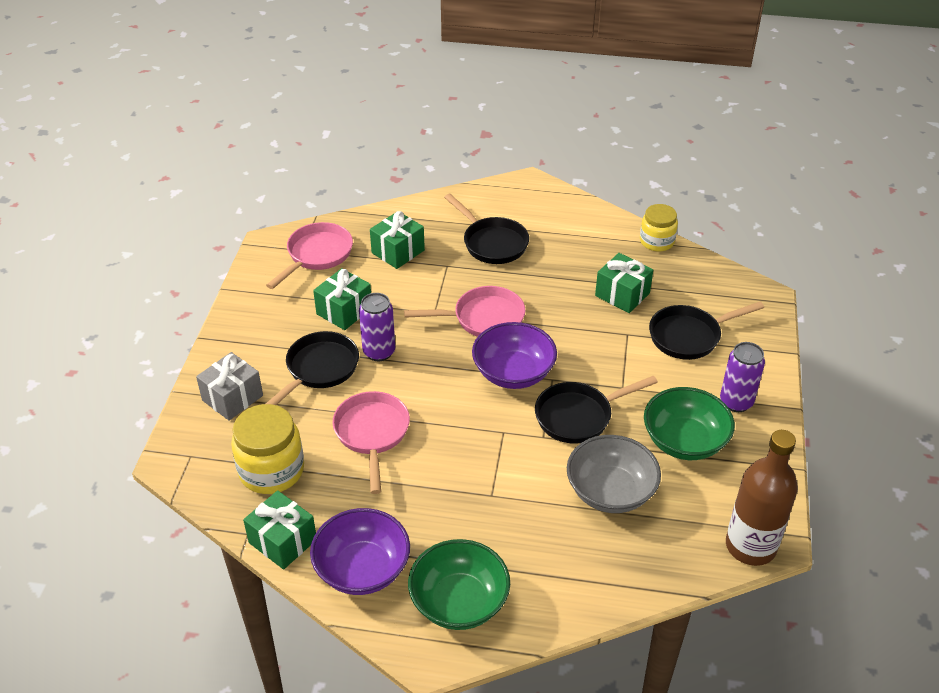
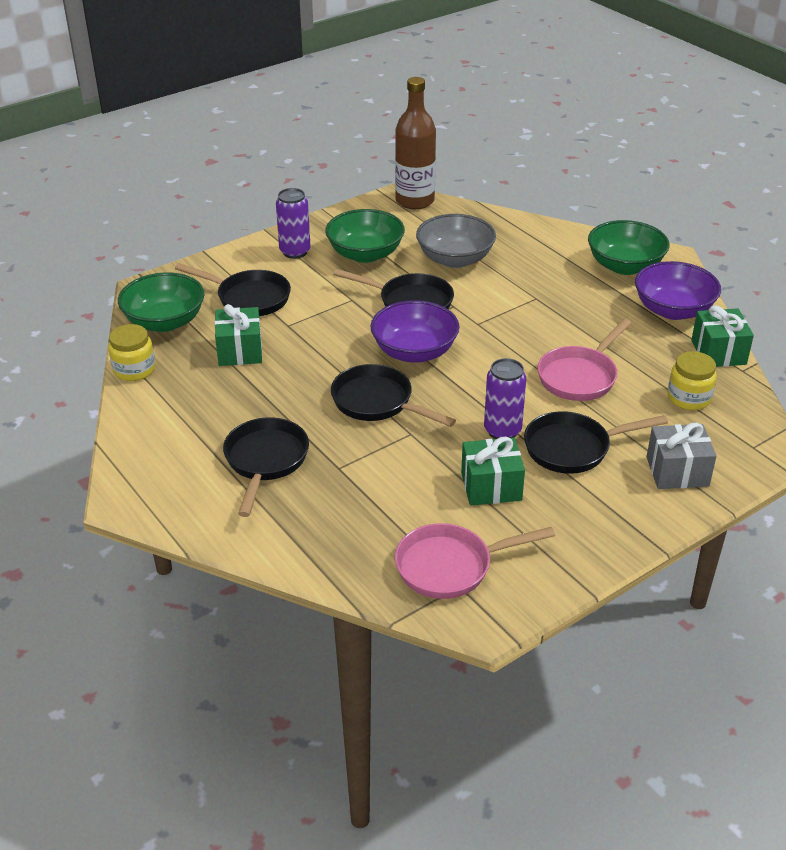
camera: 135 degrees left, 5 degrees down
(271, 470) = (689, 398): yellow jar -> yellow jar, size x0.65
(398, 251) = (364, 513): green gift -> none
(483, 318) = (377, 402): pink pan -> black pan
(703, 281) = (165, 322): none -> green bowl

